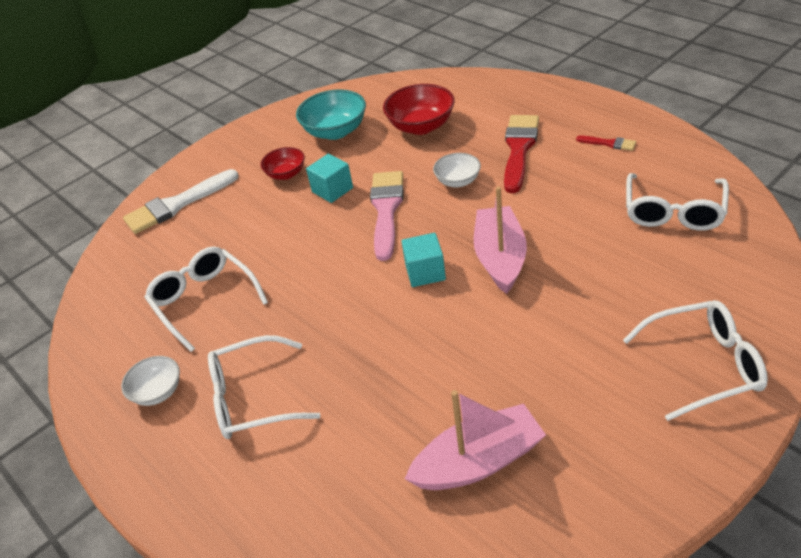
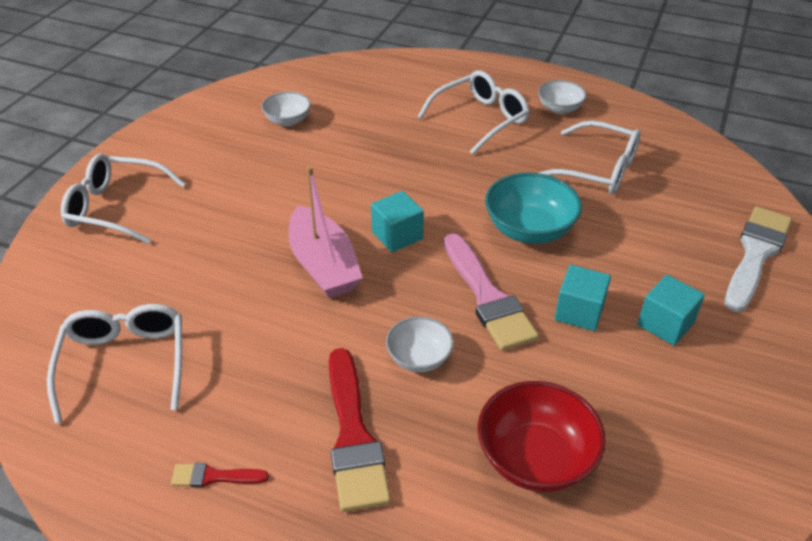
camera: 150 degrees right, 0 degrees up
(286, 174) = (665, 324): red bowl -> turquoise cube
(335, 131) = (668, 418): turquoise bowl -> turquoise bowl (529, 229)
(478, 461) = (288, 120): pink boat -> white bowl
(704, 365) = (116, 208): white glasses -> white glasses turned 45 degrees clockwise

